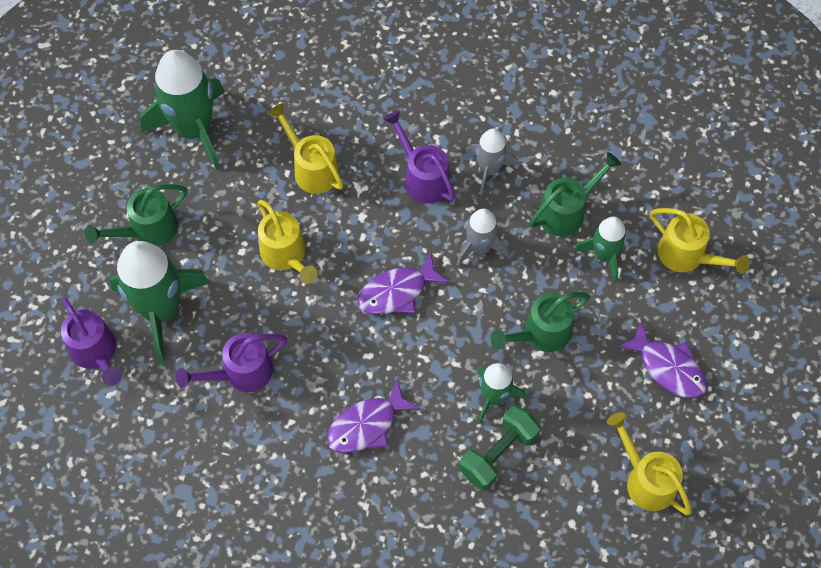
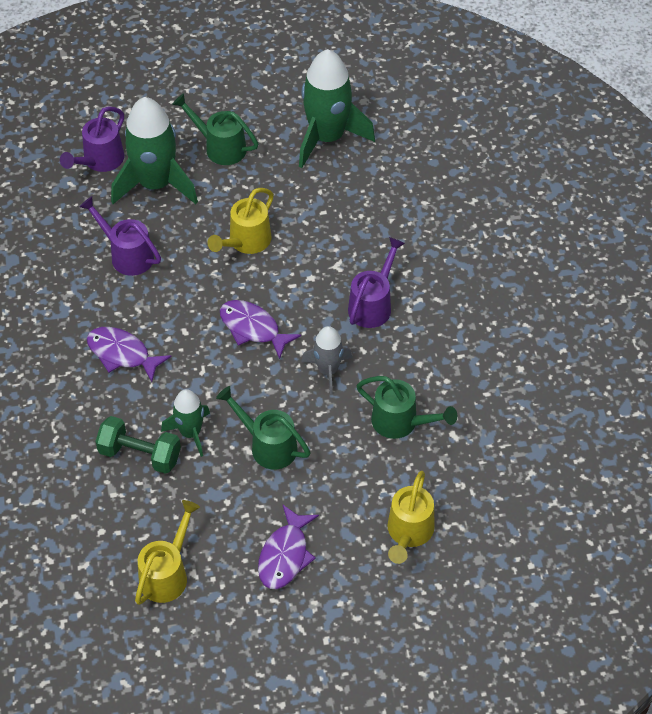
camera: 65 degrees right, 10 degrees down
(312, 168) = (337, 226): yellow watering can -> none
(489, 169) = (409, 349): grey rocket -> none
(604, 255) = (372, 466): green rocket -> none

